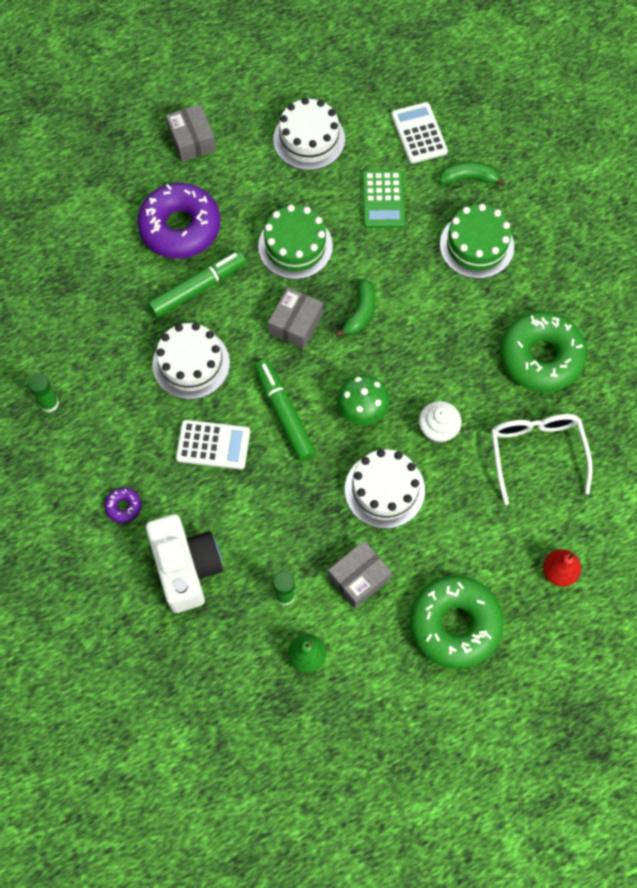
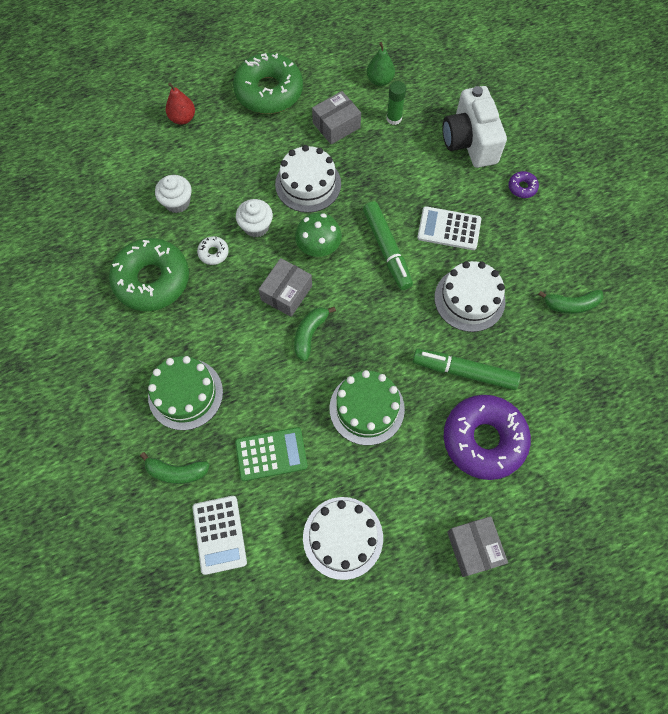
camera: 175 degrees left, 0 degrees up
(49, 403) = (595, 274): green glue stick -> none
(80, 366) = (571, 305): none -> green banana
(198, 288) = (464, 372): green marker -> green marker turned 45 degrees clockwise
(295, 324) = (371, 328): grey box -> grey box (286, 293)
(383, 199) = (271, 454): green calculator -> green calculator turned 75 degrees clockwise
(480, 393) = (213, 253): none -> white donut
(536, 452) = (177, 202): white glasses -> white cupcake

